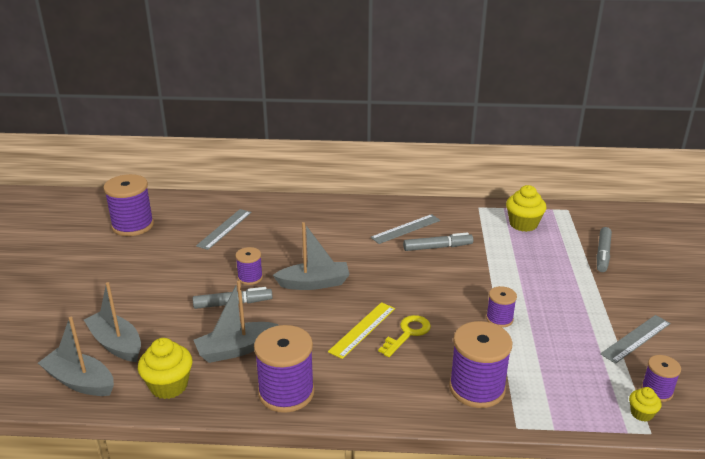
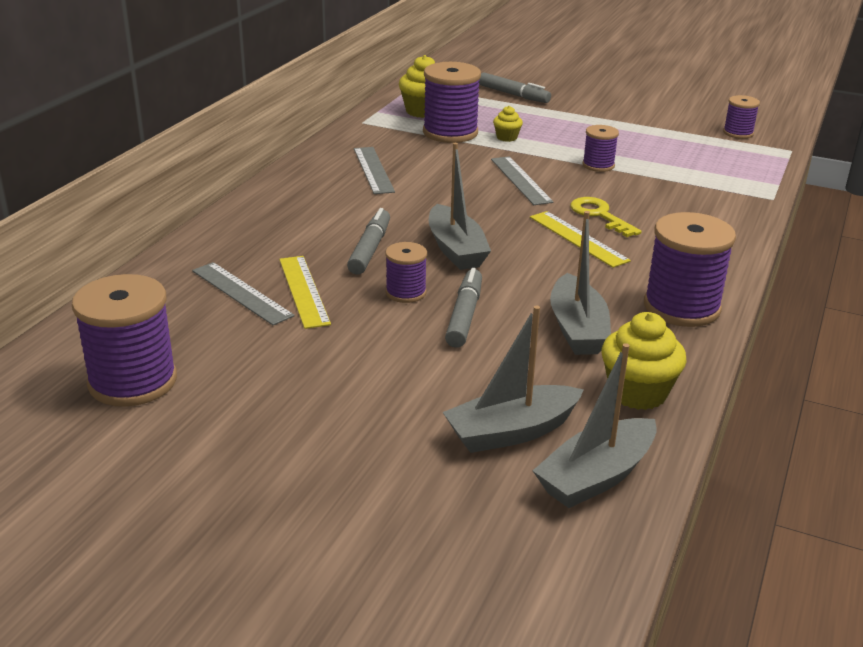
camera: 70 degrees left, 0 degrees up
(236, 245) = (304, 291): none -> yellow ruler
(314, 283) = (456, 249): grey boat -> grey boat turned 150 degrees clockwise
(437, 247) = (433, 162): grey marker -> grey marker (370, 249)
(477, 388) = (709, 202): purple spool -> purple spool (450, 132)
(636, 338) = (660, 120): grey ruler -> grey ruler (521, 180)
(641, 413) = (766, 146): yellow cupcake -> yellow cupcake (506, 137)

